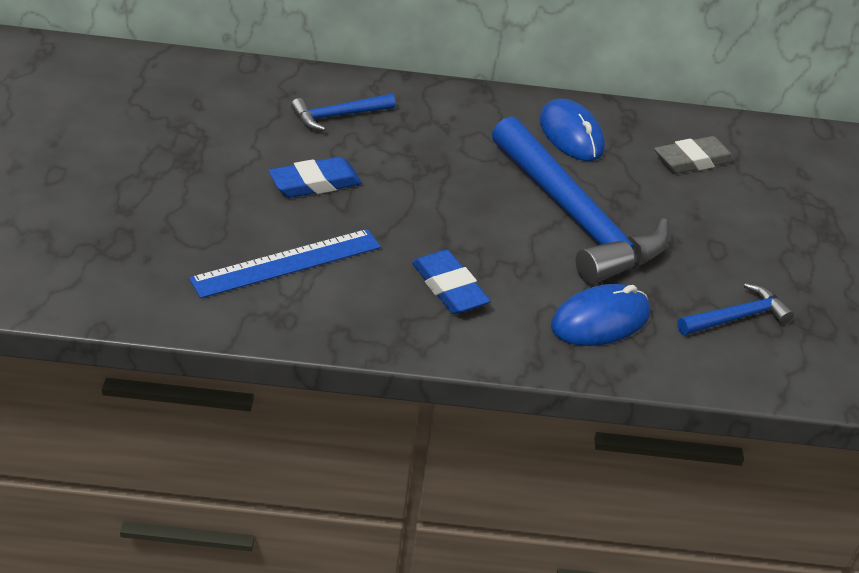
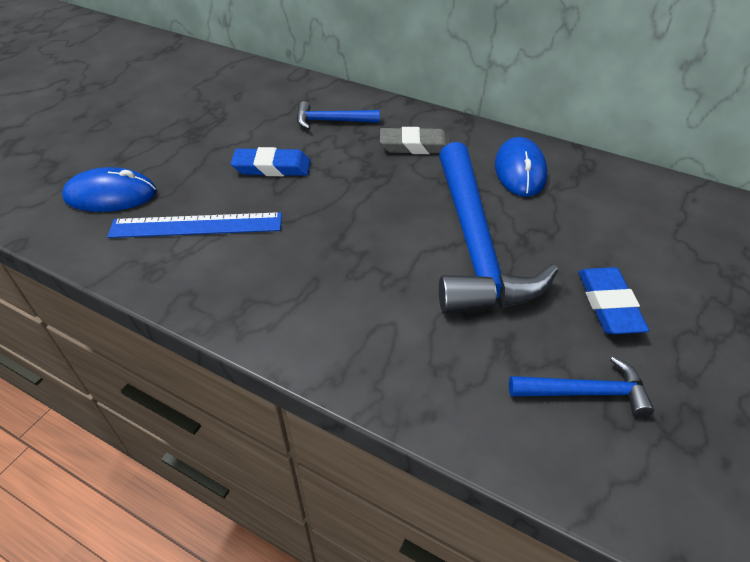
camera: 30 degrees right, 5 degrees up
(449, 288) = (310, 280): blue eraser -> blue eraser (608, 305)
(600, 320) = (431, 352): blue mouse -> blue mouse (111, 195)
(693, 160) = (629, 216): grey eraser -> grey eraser (415, 146)

